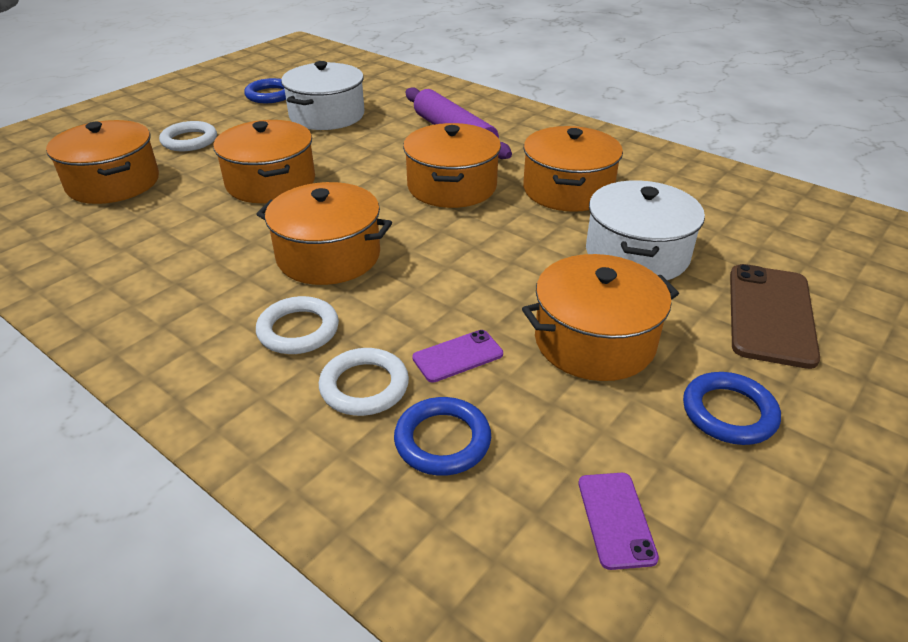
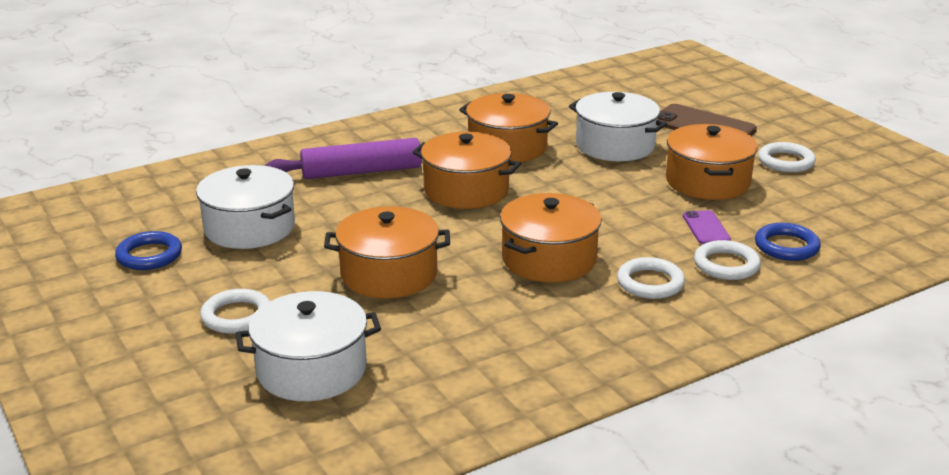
camera: 70 degrees left, 10 degrees down
(113, 183) = (311, 370): orange pot -> white pot
(615, 519) = (857, 210): purple phone -> none
(729, 413) = (786, 161): blue ring -> white ring

